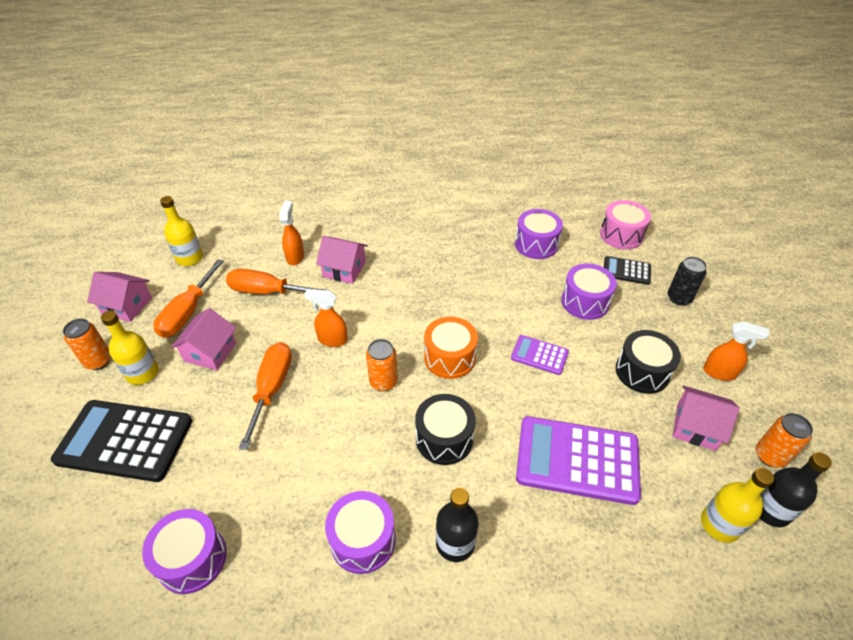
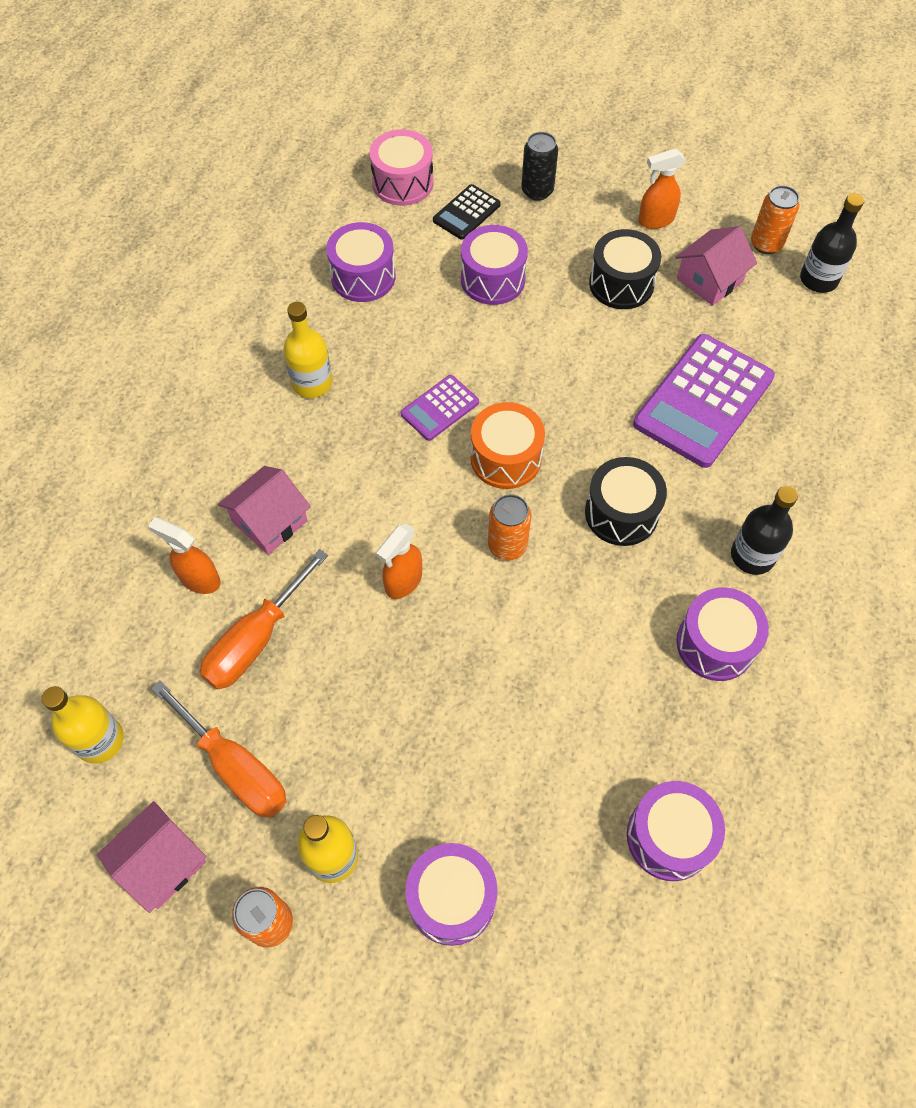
camera: 65 degrees left, 15 degrees up
(125, 440) = (451, 899): black calculator -> purple drum
(210, 352) = (340, 750): pink house -> none
(272, 389) = (452, 683): orange screwdriver -> none
(539, 355) = (550, 365): purple calculator -> purple calculator (440, 408)
(719, 373) = (655, 220): orange spray bottle -> orange spray bottle turned 150 degrees counterclockwise
(720, 524) = (817, 326): yellow bottle -> yellow bottle (312, 383)

